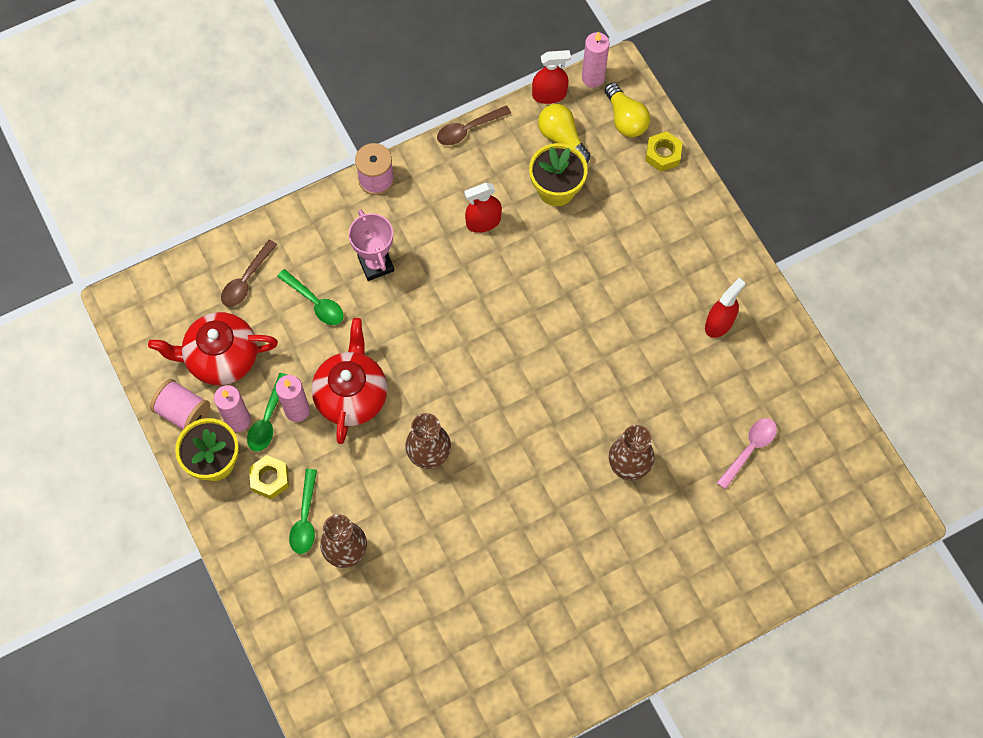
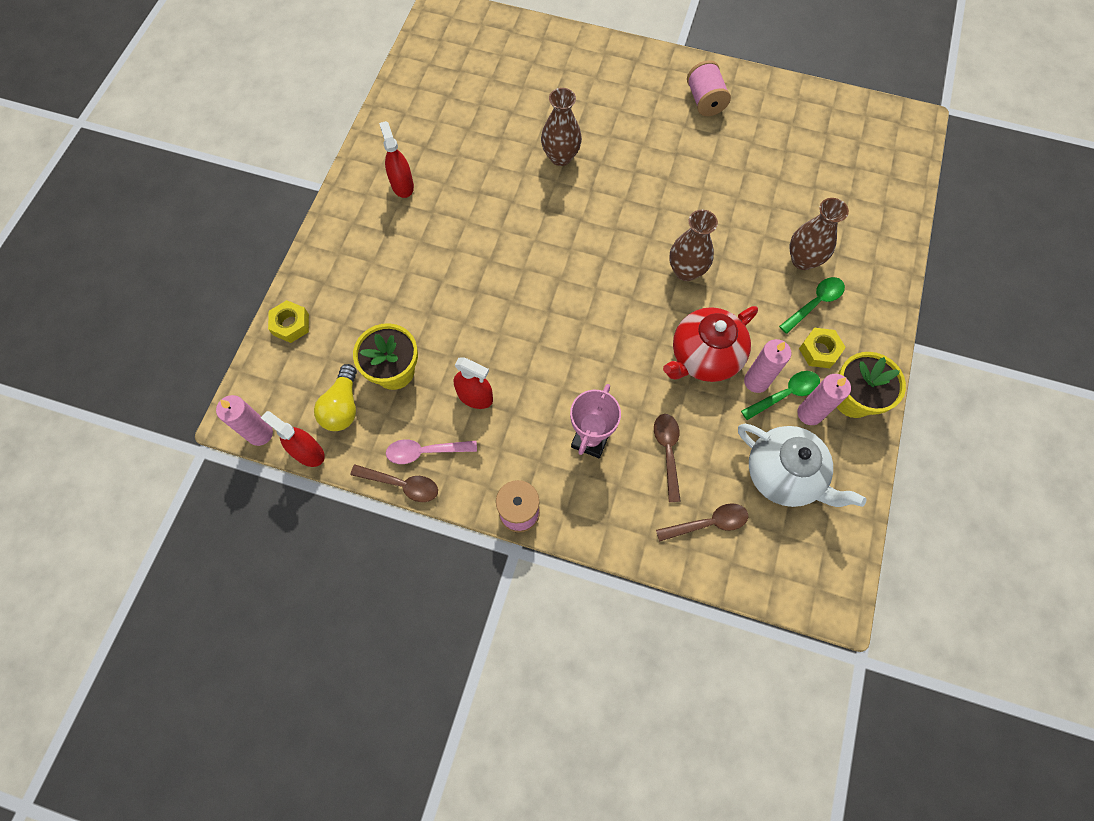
camera: 135 degrees left, 0 degrees up
(183, 412) = (850, 457): pink spool -> pink spool (705, 101)
(221, 358) = (784, 475): red teapot -> white teapot
(315, 302) = (667, 452): green spoon -> brown spoon
(625, 119) = (280, 376): yellow light bulb -> none
(719, 323) = (402, 185): red spray bottle -> red spray bottle turned 75 degrees clockwise
(749, 449) = (476, 105): pink spoon -> pink spoon (425, 452)

